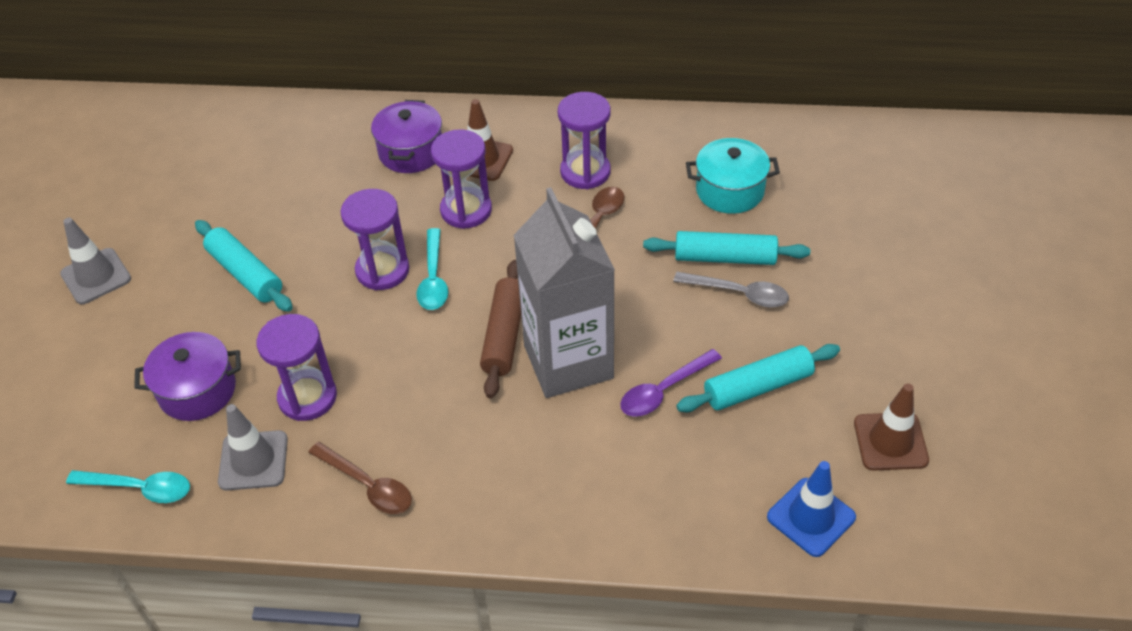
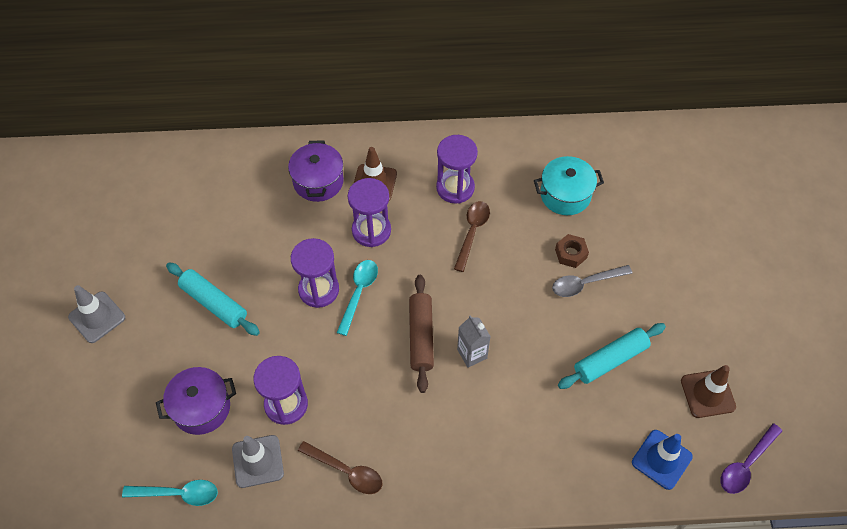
camera: 10 degrees left, 10 degrees up
(433, 278) = (359, 293): turquoise spoon -> turquoise spoon turned 150 degrees counterclockwise
(568, 362) = (472, 354): grey carton -> grey carton, size x0.43
(664, 390) = (544, 370): purple spoon -> purple spoon (746, 464)
(725, 257) = (571, 254): turquoise rolling pin -> brown nut
(739, 293) = (585, 283): grey spoon -> grey spoon turned 150 degrees clockwise

